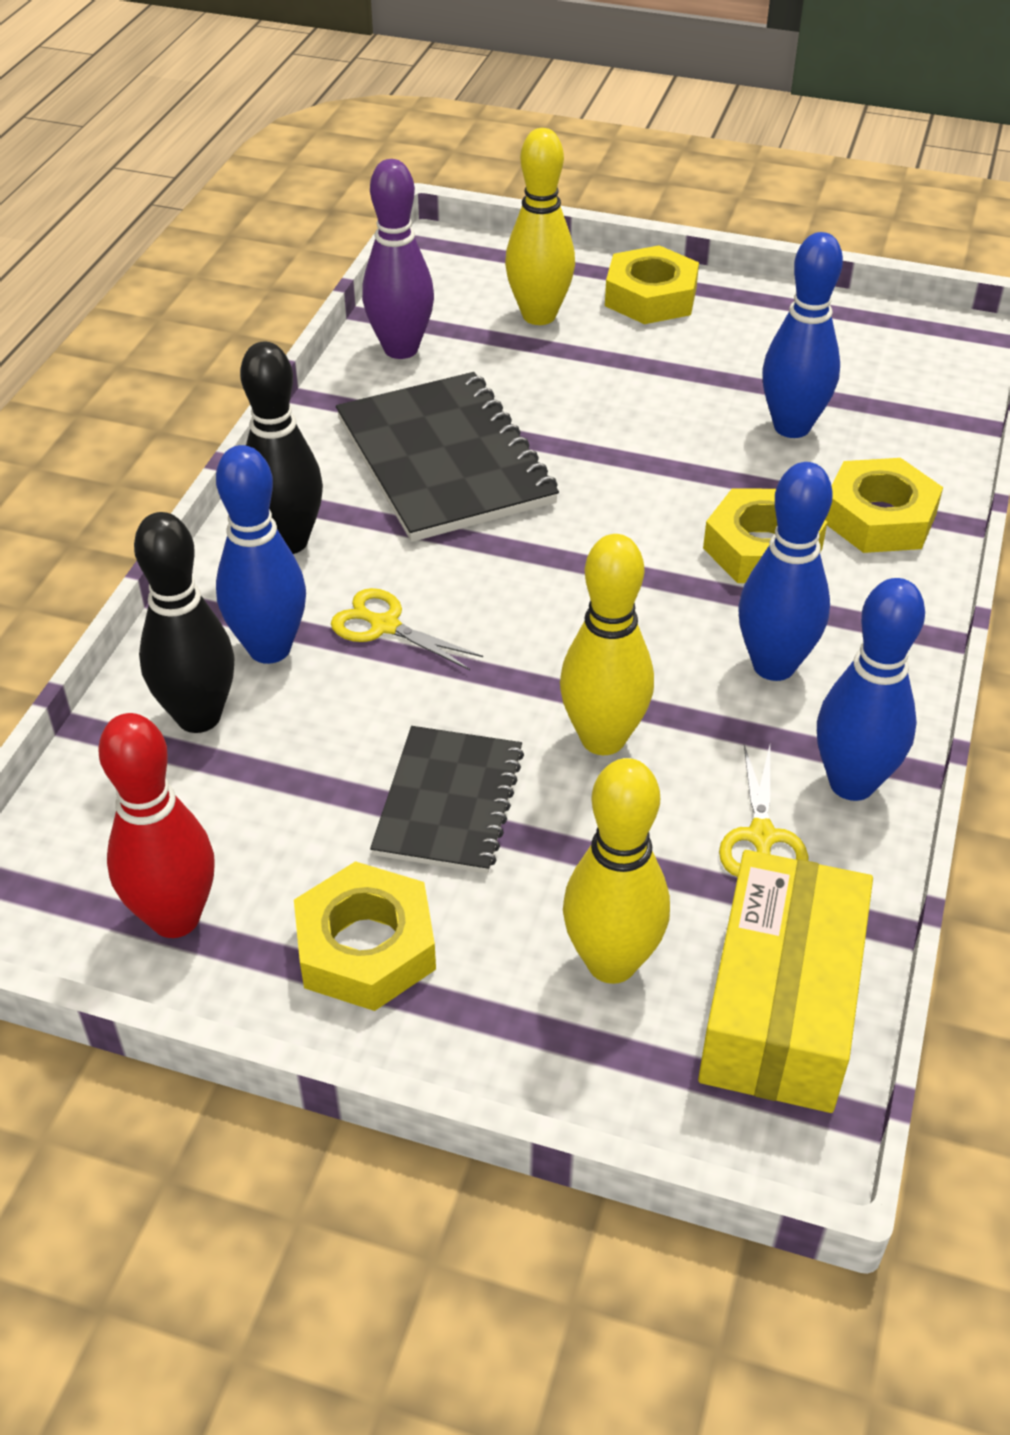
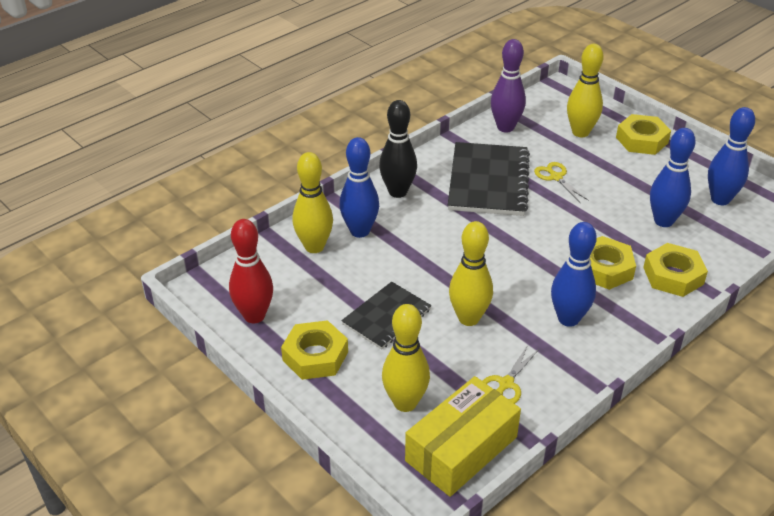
camera: 30 degrees right, 5 degrees down
(198, 717) = (314, 247): black bowling pin -> yellow bowling pin
(385, 626) = (412, 239): yellow scissors -> yellow scissors (556, 177)
(852, 783) = (564, 380): blue bowling pin -> blue bowling pin (720, 199)

